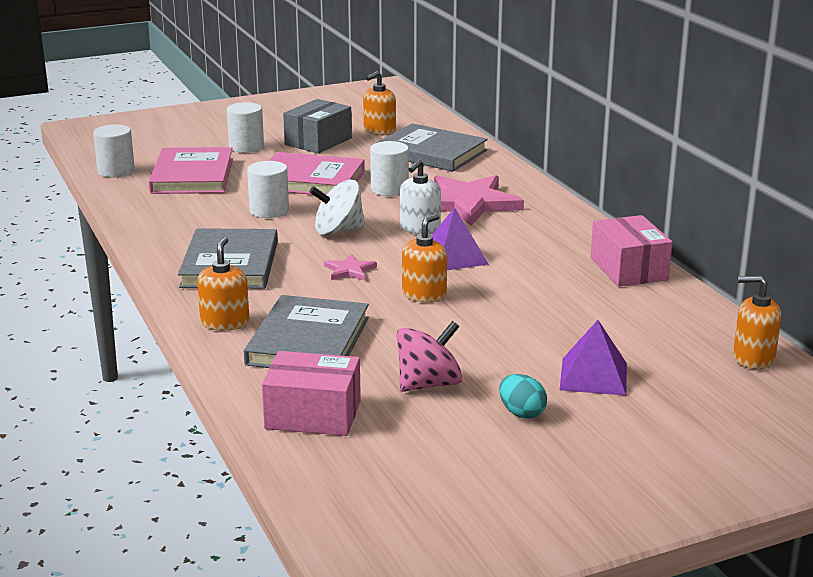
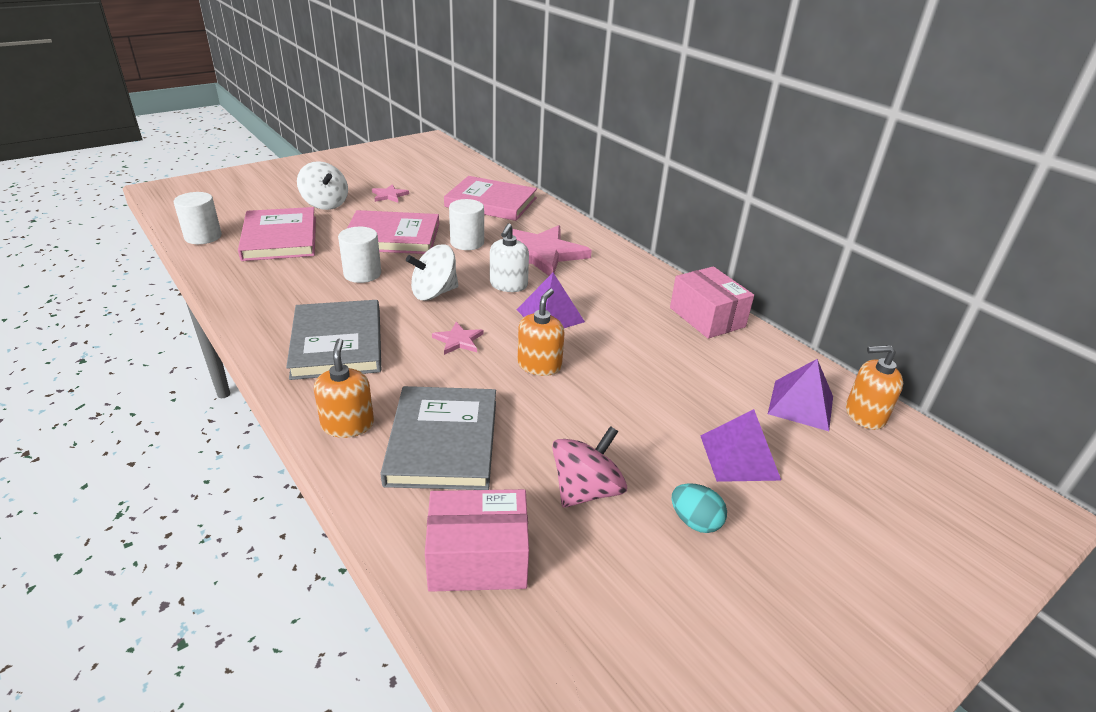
camera: 15 degrees left, 10 degrees up
(246, 147) = (325, 204): white cylinder -> white spinning top
(318, 141) = (389, 195): grey box -> pink star
(379, 131) = (439, 182): orange soap dispenser -> none
(431, 152) = (491, 202): grey book -> pink book
(687, 345) = (800, 405): none -> purple pyramid

